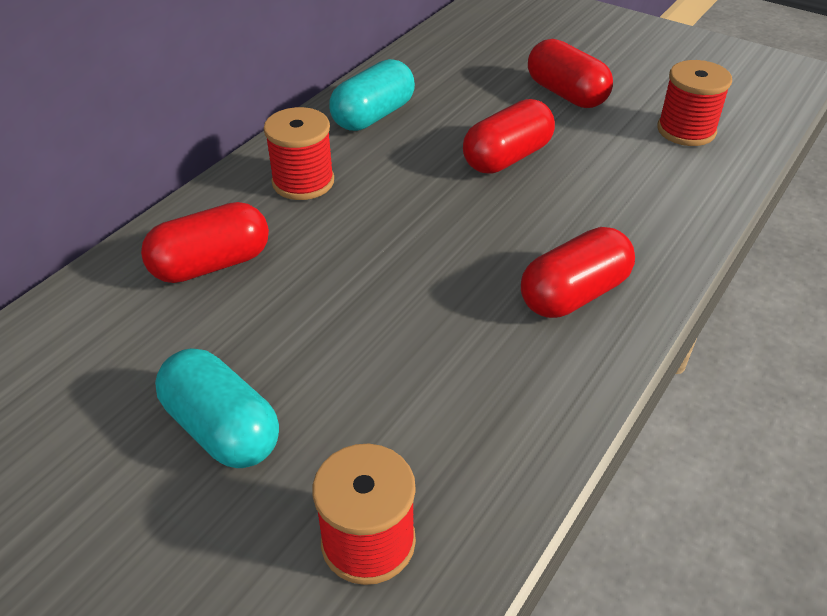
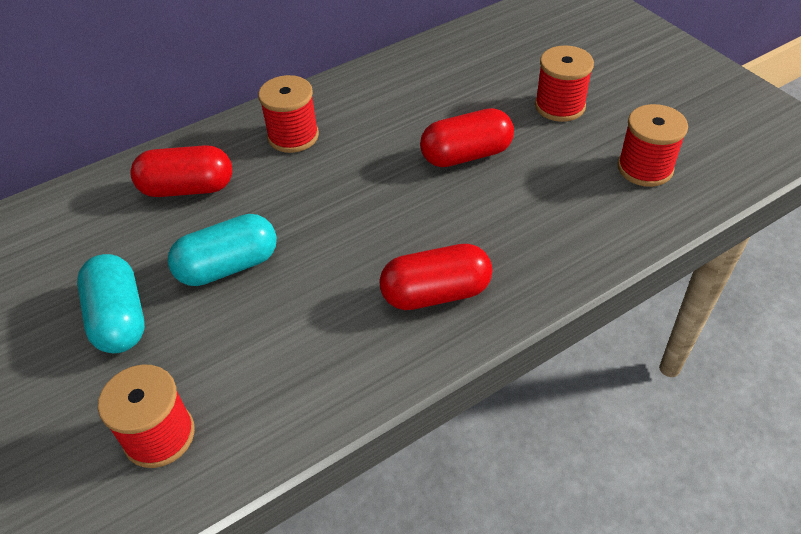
camera: 25 degrees right, 5 degrees up
(373, 116) = (383, 90): turquoise capsule -> turquoise capsule (228, 266)
(566, 94) = (559, 106): red capsule -> red spool

